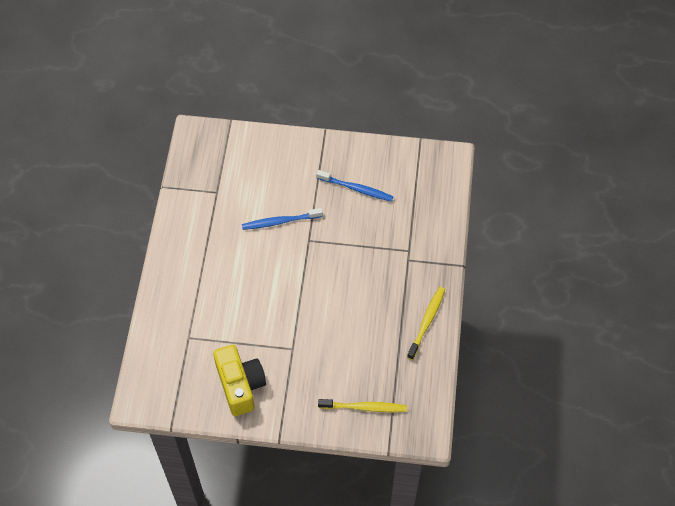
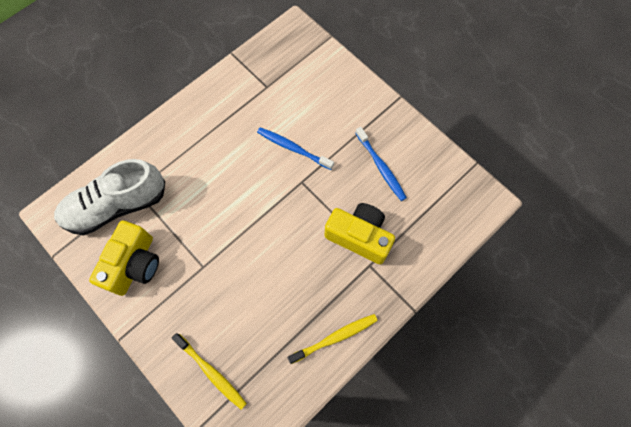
camera: 40 degrees right, 10 degrees up
(185, 358) = (116, 206): none -> white shoe
(384, 246) = (359, 237): none -> yellow camera

